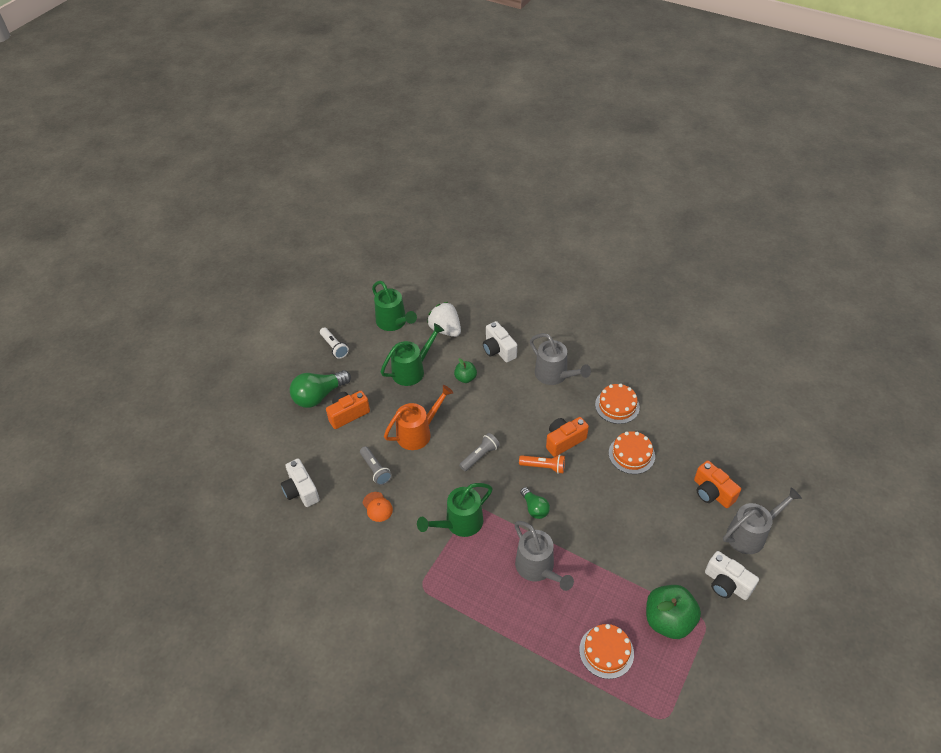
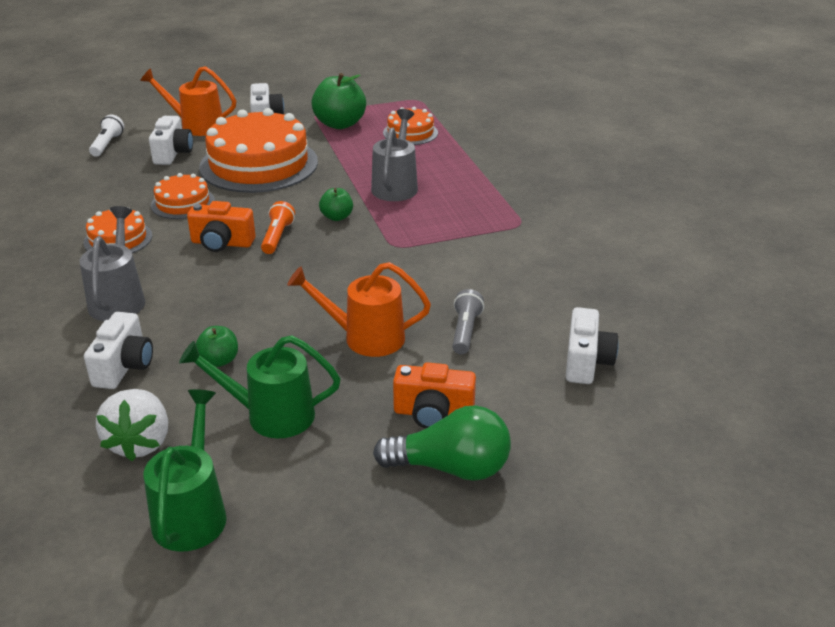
camera: 140 degrees left, 15 degrees down
(334, 347) = (341, 538): white flashlight -> white flashlight (107, 144)
(377, 507) = (501, 298): orange cap -> none
(459, 524) = (427, 243): green watering can -> none
(480, 456) = (327, 278): grey flashlight -> none
(534, 508) = (337, 217): green light bulb -> green apple
(543, 467) = (277, 237): orange flashlight -> orange flashlight turned 45 degrees clockwise
(647, 524) = (259, 164): none -> orange cake
(712, 492) = (173, 153): orange camera -> white camera
(751, 534) = (196, 126): grey watering can -> orange watering can

